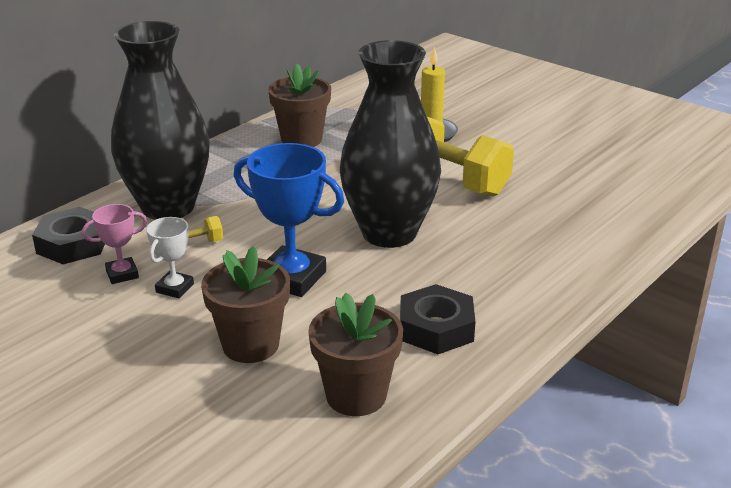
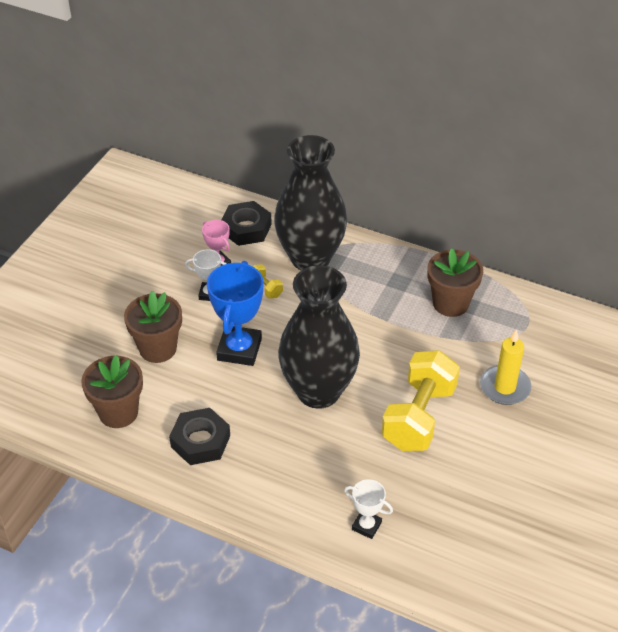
camera: 75 degrees right, 15 degrees up
(591, 232) = (366, 526): none -> white trophy

